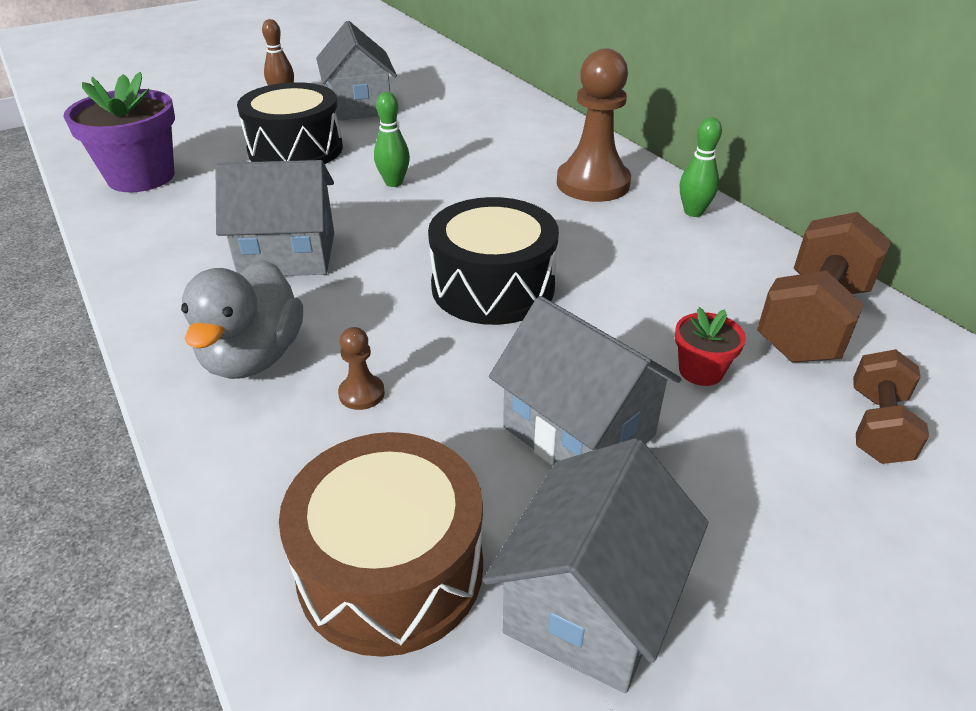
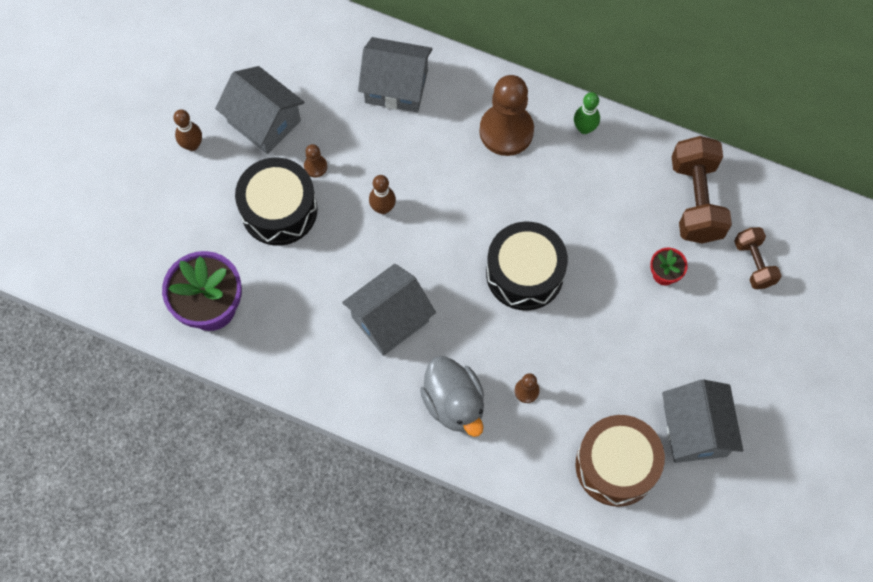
camera: 35 degrees left, 30 degrees up
(366, 140) = (315, 166): none -> brown pawn
(394, 183) = (383, 208): green bowling pin -> brown bowling pin
(578, 431) = (636, 349): grey house -> grey house (396, 86)

